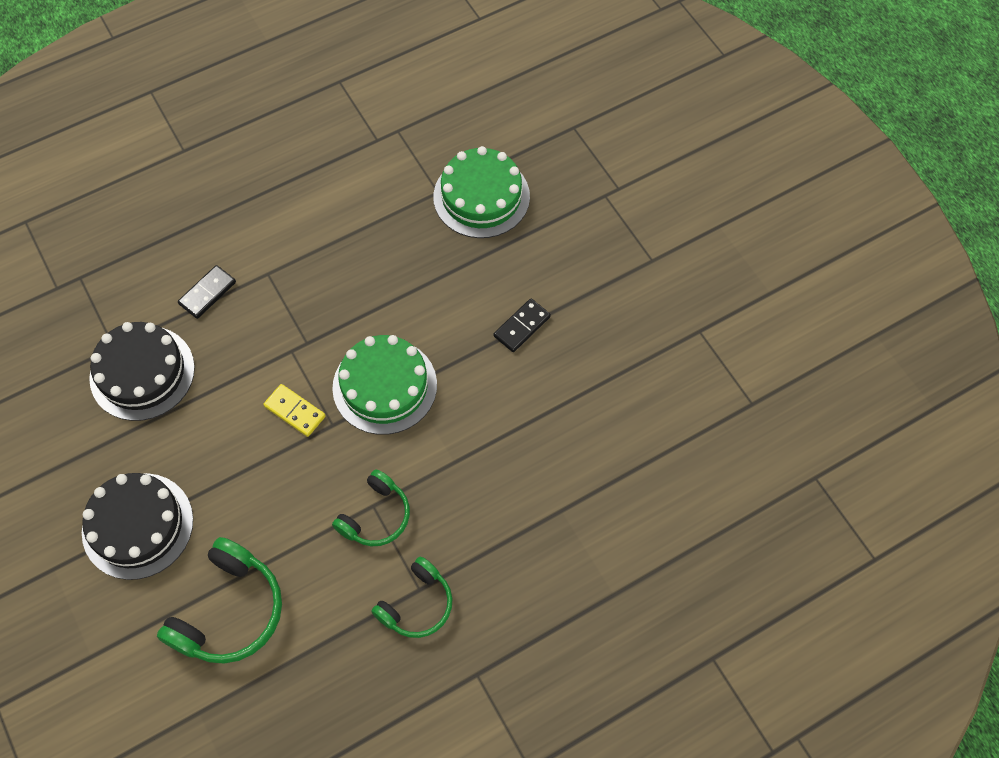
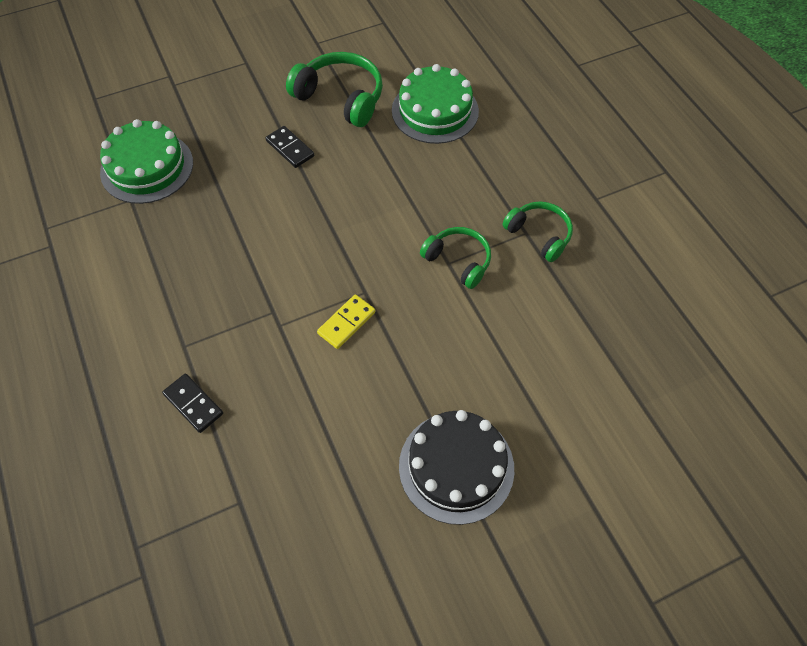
camera: 85 degrees left, 5 degrees down
(142, 372) = (278, 469): black cake -> none
(229, 611) = (546, 379): green headphones -> green headphones (340, 98)
(385, 386) = (331, 249): green cake -> green cake (435, 111)

